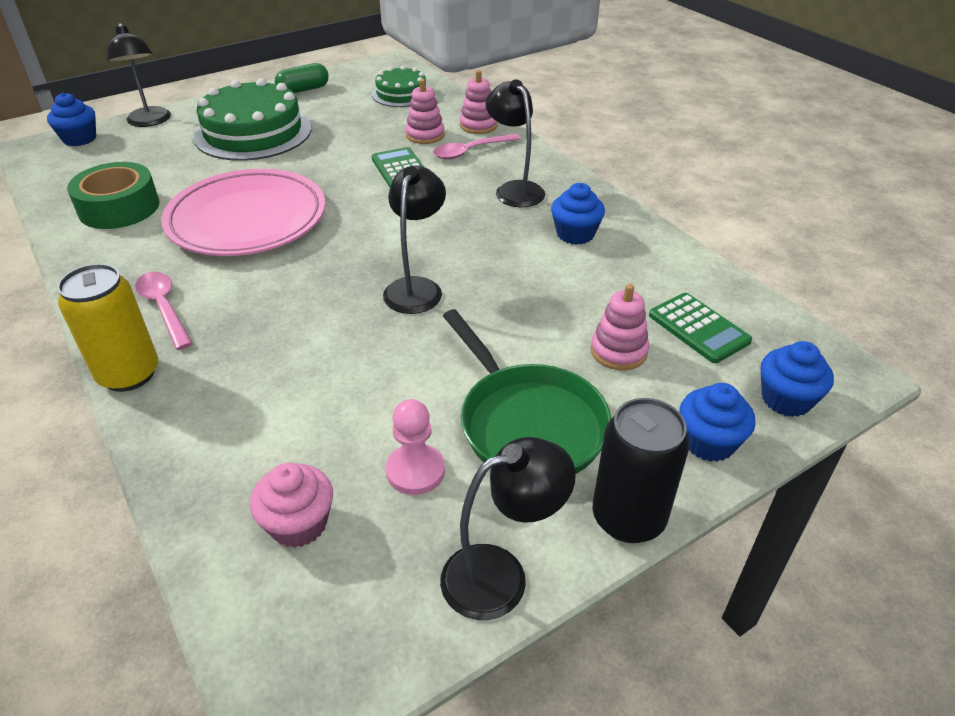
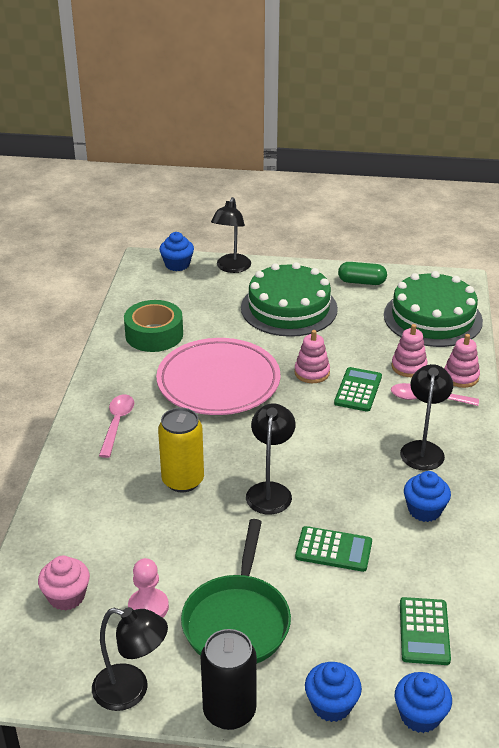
camera: 40 degrees right, 5 degrees down
(129, 374) = (65, 458): yellow can -> yellow can (183, 480)
(401, 94) = (432, 318): green cake -> green cake, size x1.77
(416, 288) = (270, 491): black lamp -> black lamp turned 45 degrees counterclockwise
(539, 306) = (333, 550): none -> green calculator
(618, 351) = (348, 612): pink stacking toy -> pink stacking toy (312, 372)

